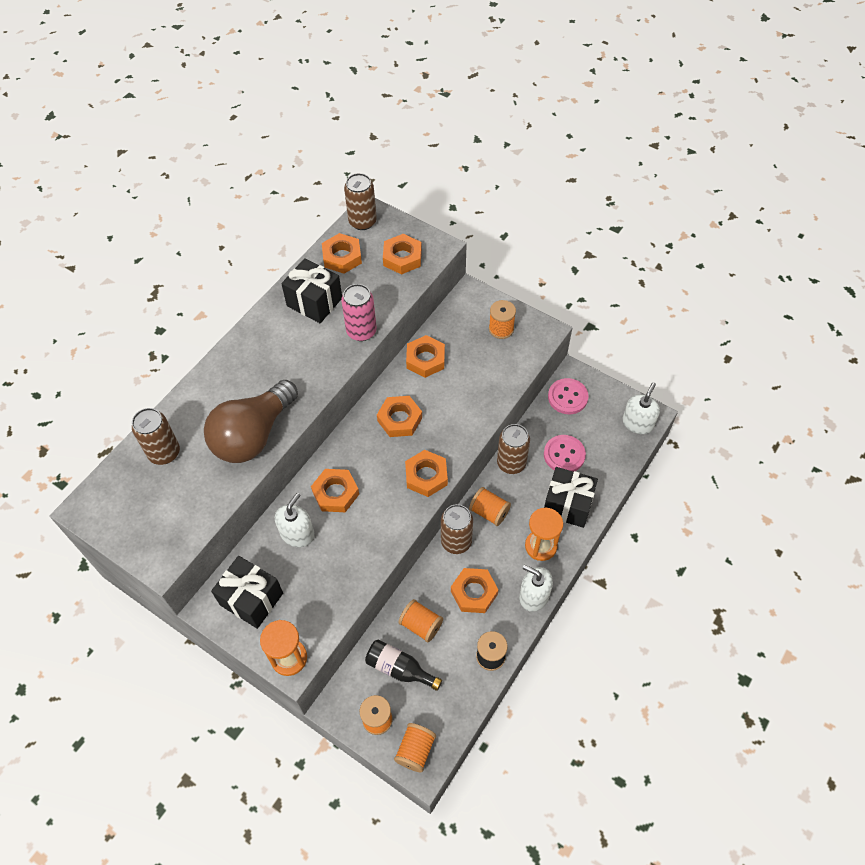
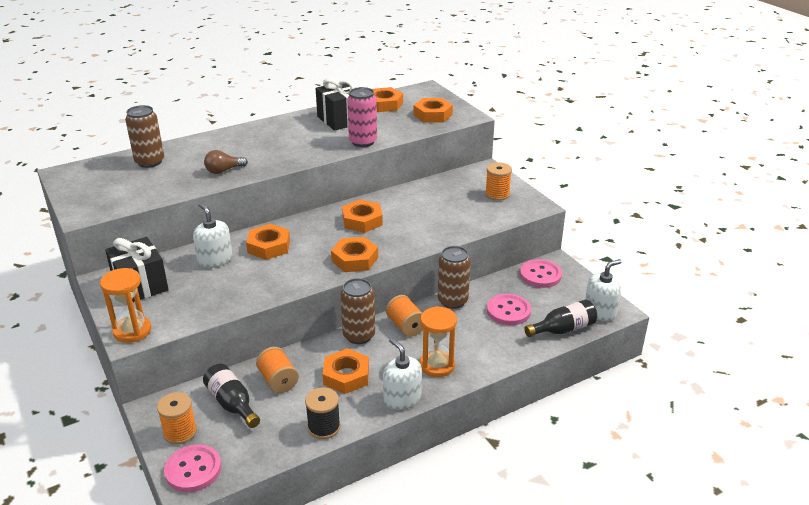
camera: 25 degrees right, 25 degrees down
(253, 435) = (224, 171): brown light bulb -> brown light bulb, size x0.42
(297, 533) = (215, 260): white soap dispenser -> white soap dispenser turned 90 degrees counterclockwise
(362, 222) = (417, 92): brown can -> none
(415, 750) = (193, 470): orange spool -> pink button
(425, 359) = (415, 194): orange nut -> none
(567, 505) = (486, 346): black gift -> none
(618, 457) = (563, 329): none -> black bottle

